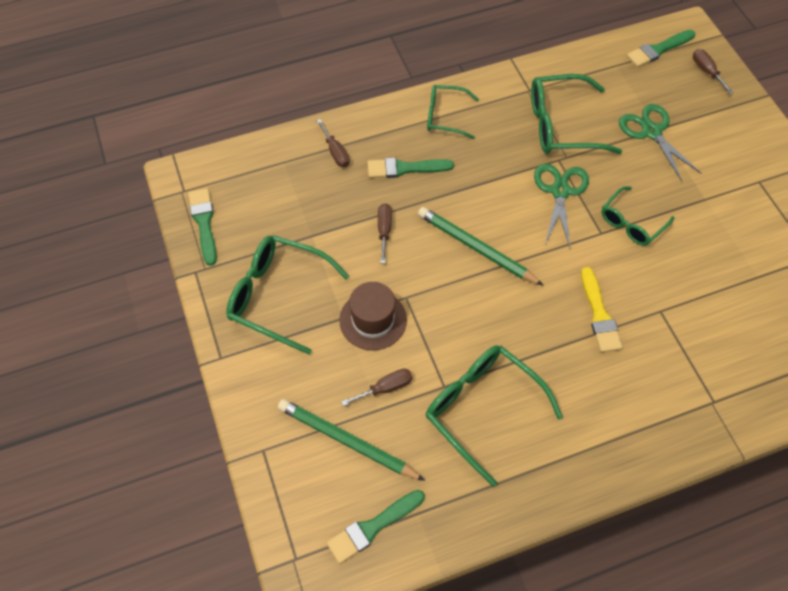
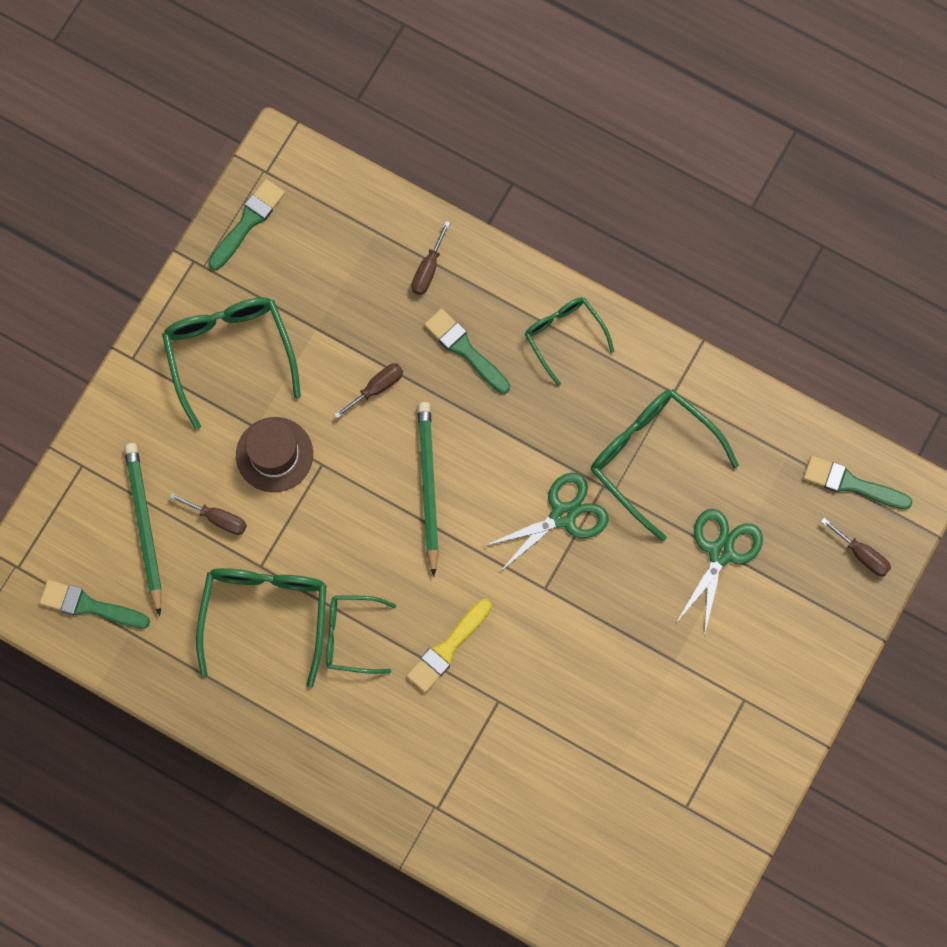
camera: 50 degrees right, 15 degrees up
(631, 223) = (581, 609): green glasses -> green glasses (351, 636)
(706, 71) = (862, 554): brown screwdriver -> brown screwdriver turned 105 degrees clockwise

